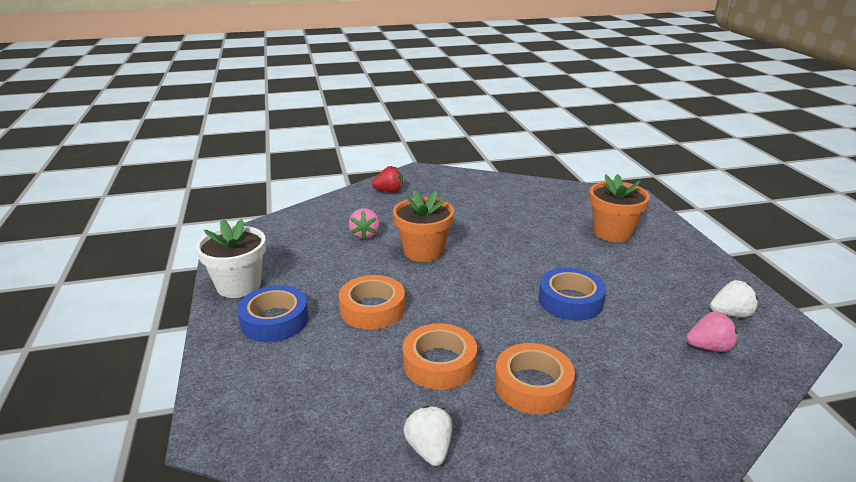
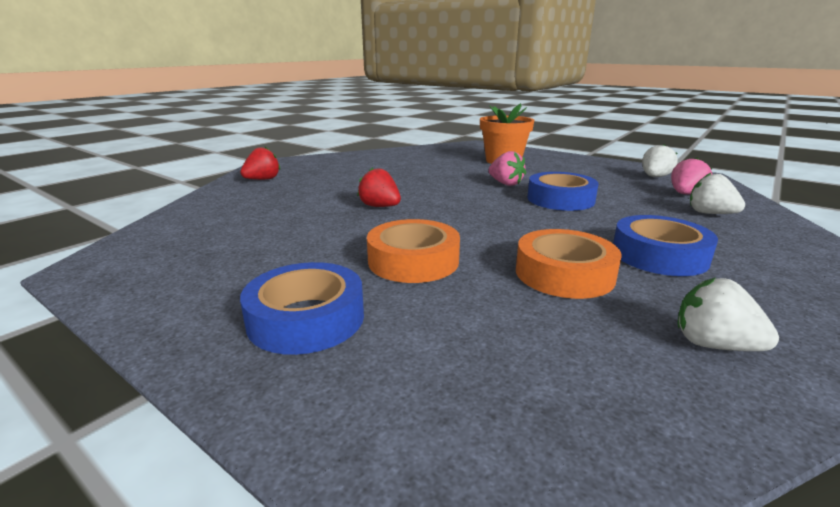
camera: 40 degrees left, 5 degrees down
(239, 285) = (180, 306): white flower pot -> none
(365, 234) = (292, 212): pink strawberry -> pink strawberry (505, 183)
(423, 251) = (380, 206): orange flower pot -> red strawberry
(533, 385) = (659, 255): orange tape -> blue tape
(677, 376) = (710, 213): none -> white strawberry

